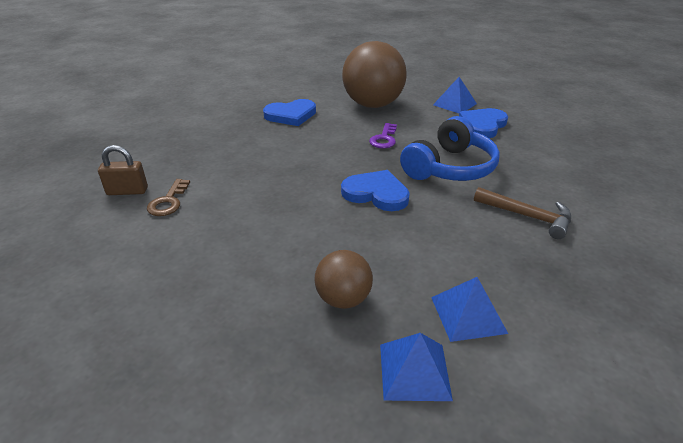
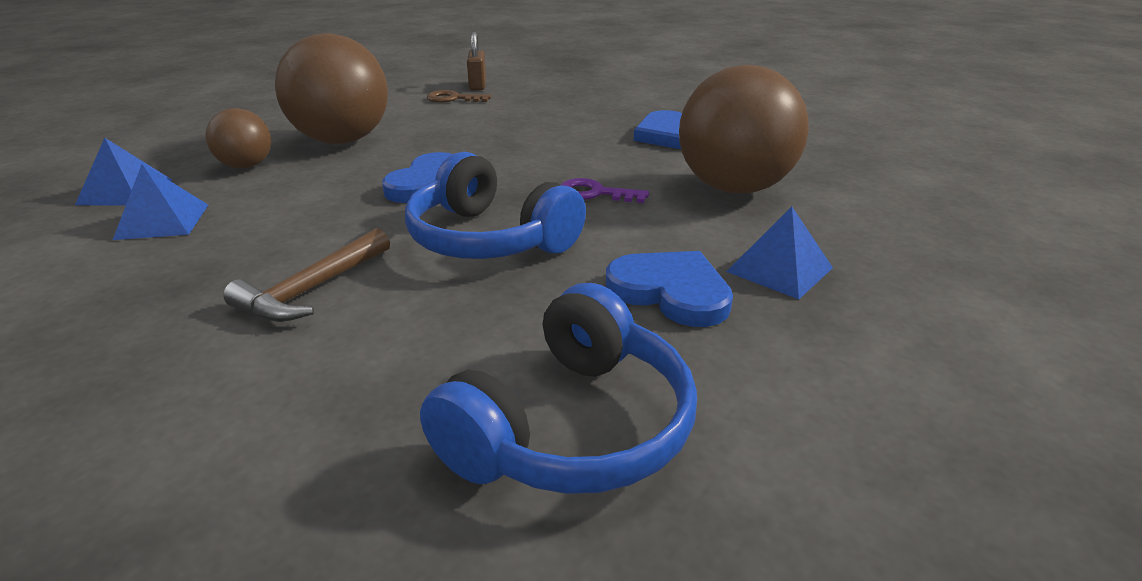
camera: 90 degrees right, 5 degrees down
(279, 251) = (342, 141): none -> brown ball
(580, 145) = (571, 427): none -> blue headphones

